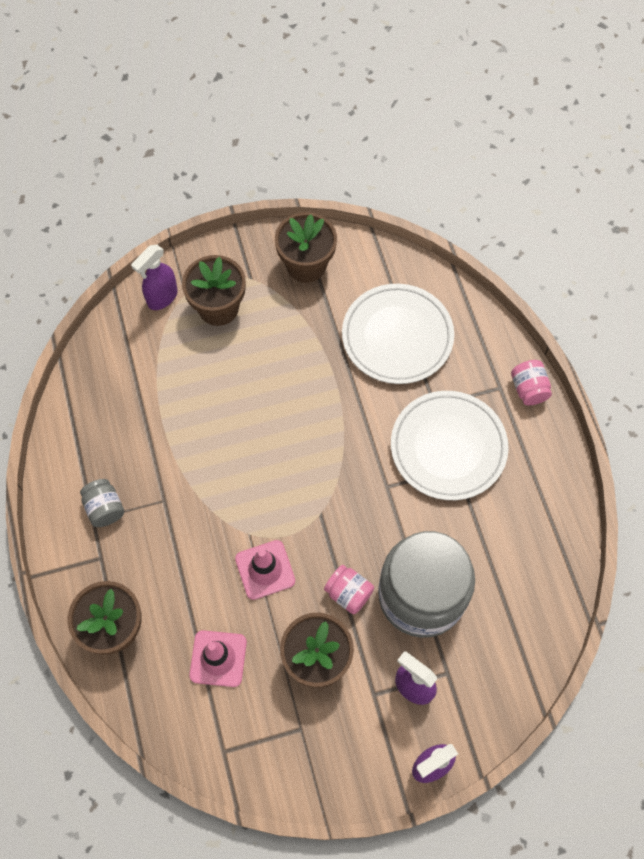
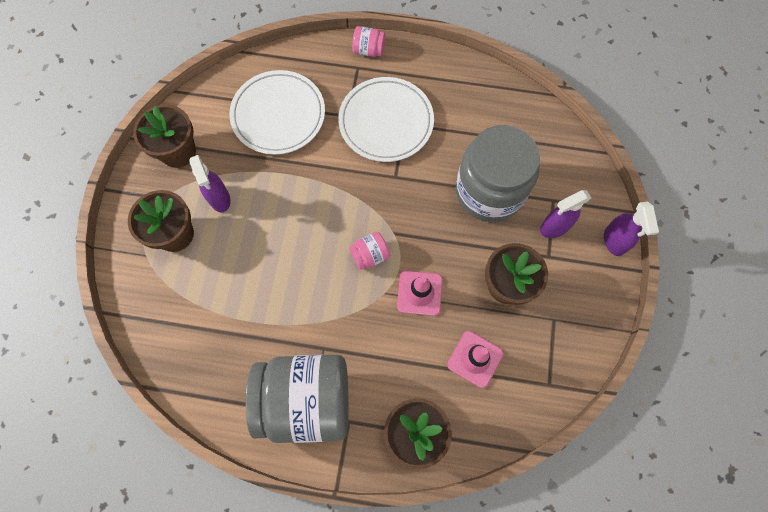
camera: 65 degrees left, 5 degrees up
(105, 508) = (306, 401): grey jar -> grey jar, size x2.47
(162, 298) = (138, 275): purple spray bottle -> purple spray bottle (219, 199)
(348, 593) = (465, 240): pink jar -> pink jar (370, 255)

